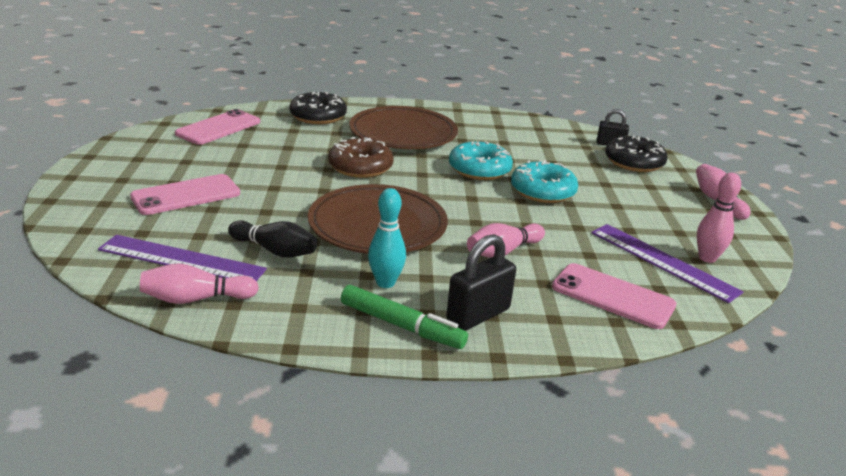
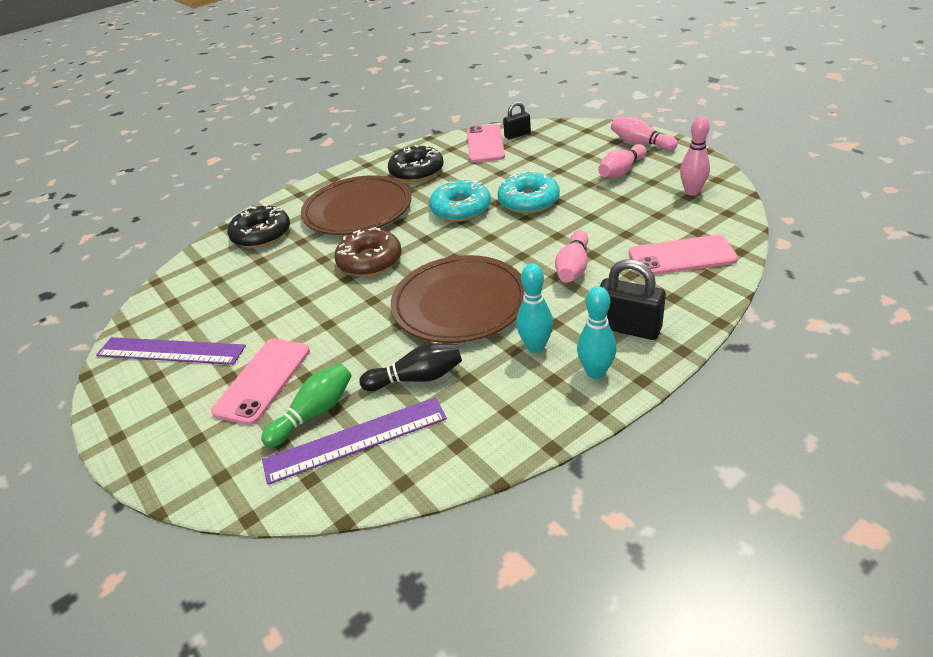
camera: 30 degrees left, 10 degrees up
(183, 230) = (314, 413): none -> green bowling pin
(196, 299) = (422, 463): pink bowling pin -> pink bowling pin (621, 171)
(218, 128) = (187, 298): pink phone -> pink phone (485, 144)
(402, 326) = (595, 372): green marker -> turquoise bowling pin
(478, 315) = (628, 328): black padlock -> black padlock turned 75 degrees counterclockwise
(634, 162) = (552, 141): black donut -> black donut (417, 171)
(662, 261) = (672, 210): purple ruler -> purple ruler (170, 351)

